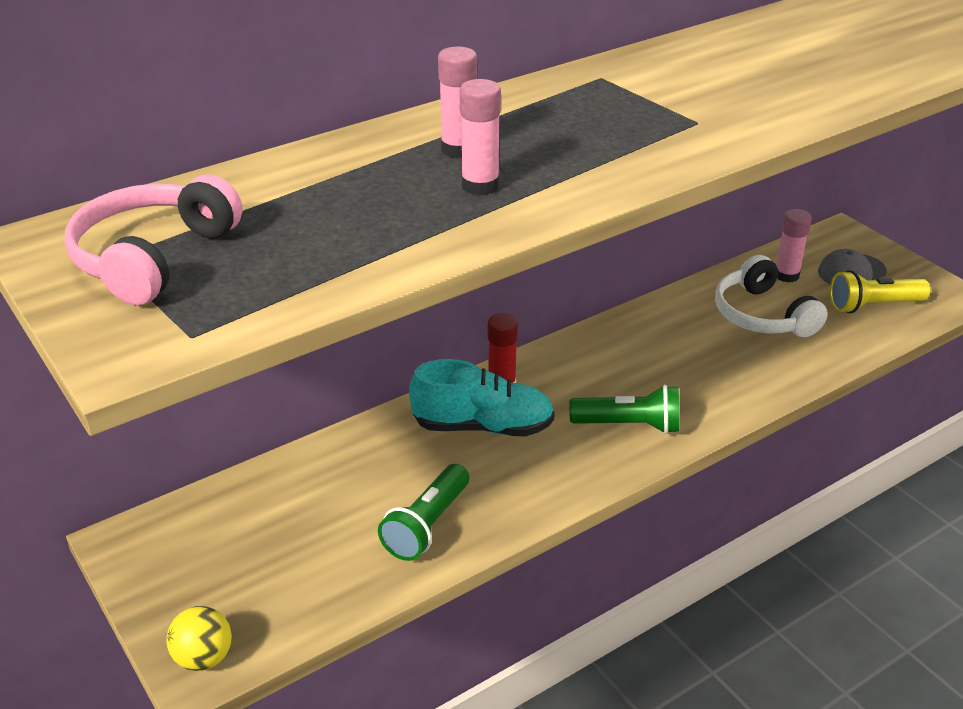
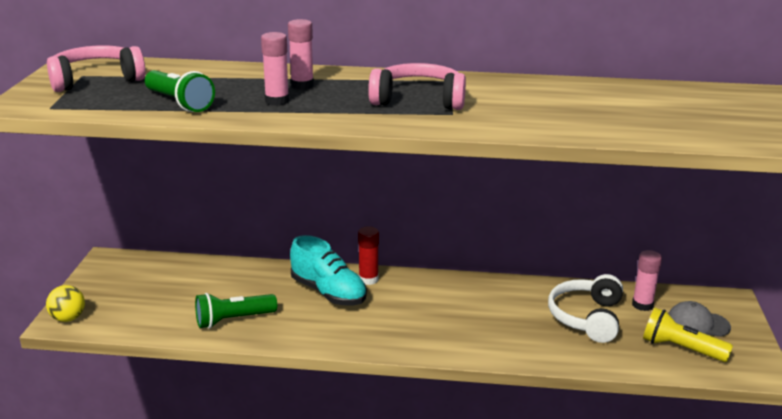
camera: 40 degrees right, 10 degrees down
(628, 117) = (418, 100): none -> pink headphones
(629, 425) = (407, 331): green flashlight -> green flashlight (179, 103)

